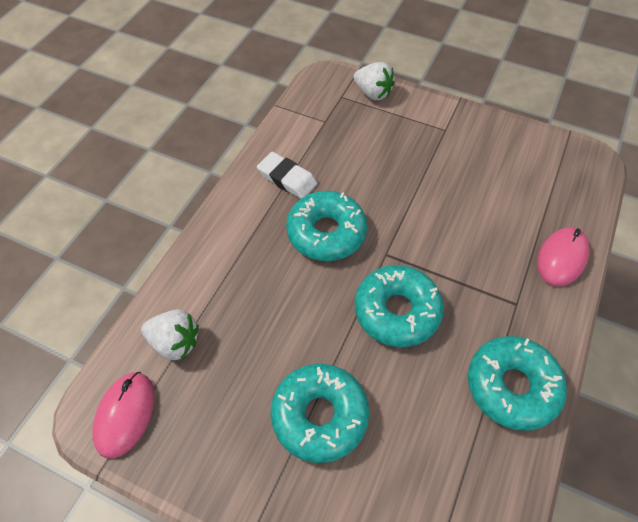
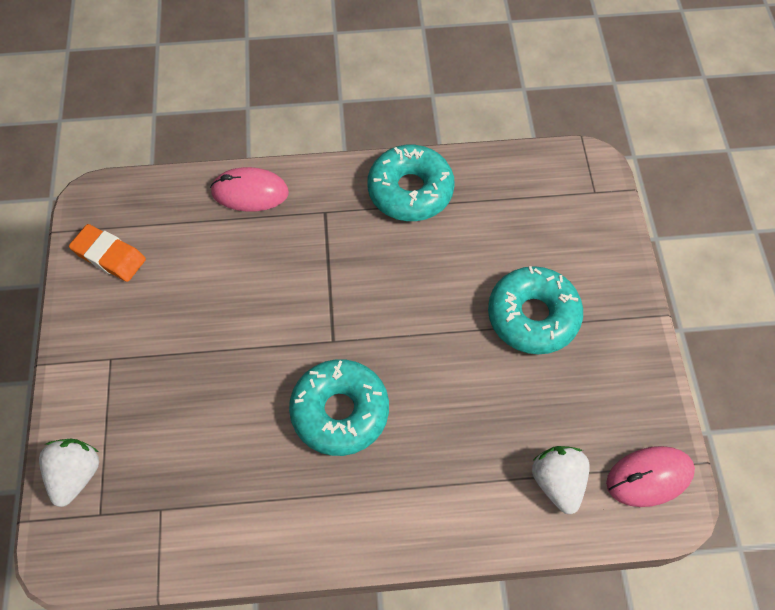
camera: 120 degrees left, 5 degrees up
(287, 179) = (285, 499): white eraser -> none
(397, 311) = (394, 302): turquoise donut -> none
(533, 153) = (109, 256): none -> orange eraser

